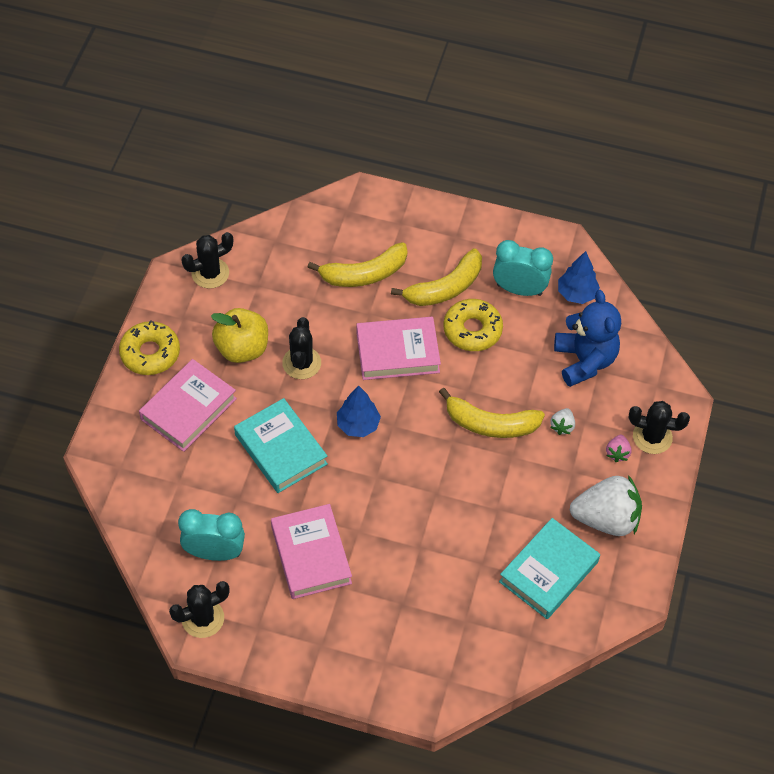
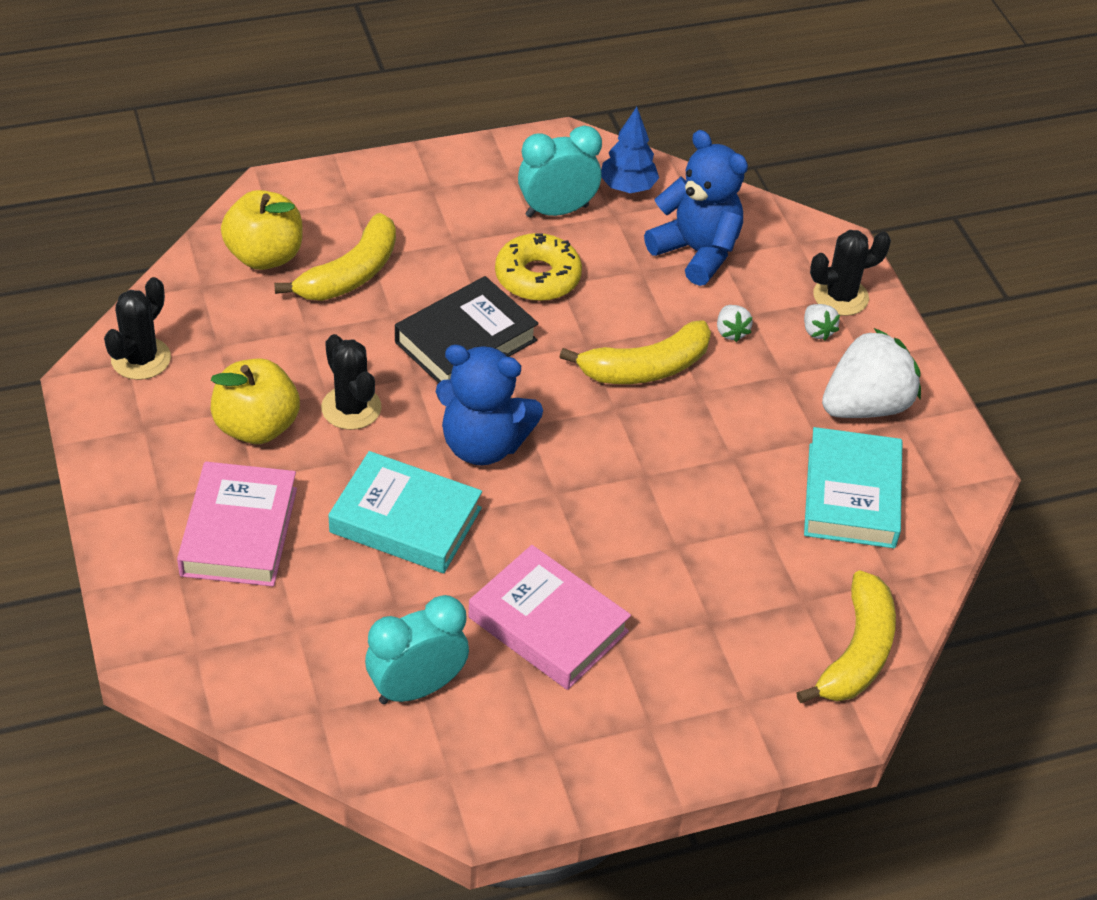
camera: 35 degrees left, 10 degrees down
(150, 353) = (130, 489): yellow donut -> none
(203, 618) = (466, 778): black cactus -> none
(324, 238) = (265, 256): none -> yellow apple
(358, 425) = (483, 445): blue tree -> blue teddy bear
(397, 352) = (465, 341): pink book -> black book
(445, 288) = (465, 246): yellow banana -> yellow banana (856, 652)
(617, 453) = (817, 331): pink strawberry -> white strawberry

